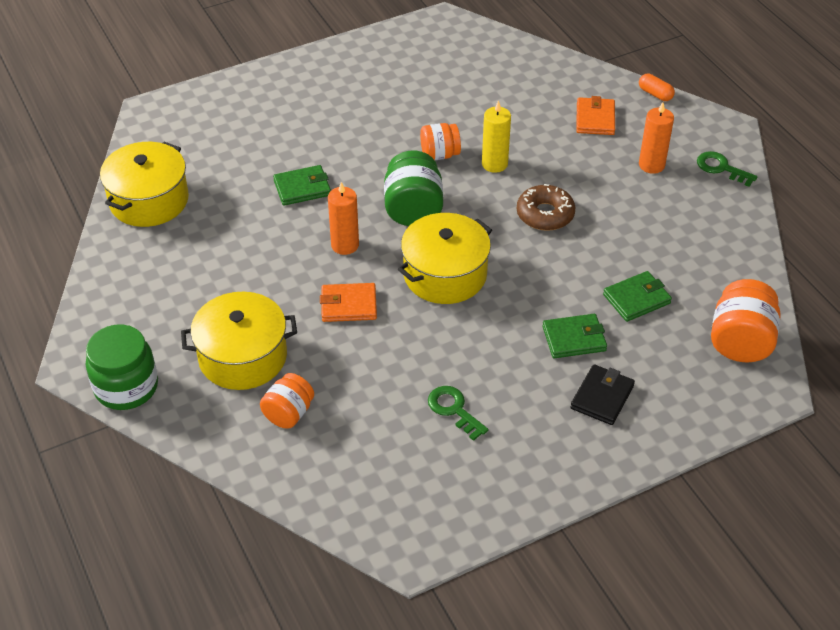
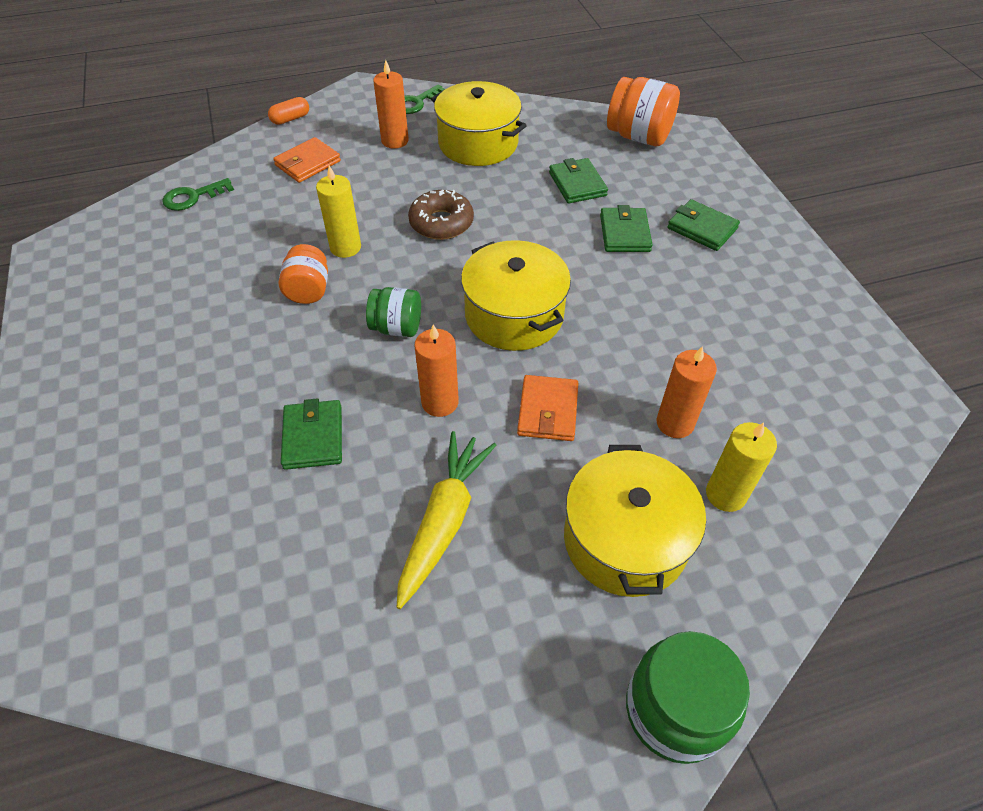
camera: 80 degrees left, 5 degrees up
(149, 200) = (258, 655): yellow pot -> yellow pot (478, 143)
(246, 263) = (444, 520): none -> yellow carrot
(289, 413) = (725, 494): orange jar -> yellow candle
(351, 382) = (675, 423): none -> orange candle
(413, 209) = (397, 327): green jar -> green jar, size x0.64
(454, 410) = (718, 337): green key -> green key (193, 197)
(595, 119) = (308, 163): orange wallet -> orange wallet turned 60 degrees counterclockwise
(602, 397) = (702, 228): black wallet -> green wallet

